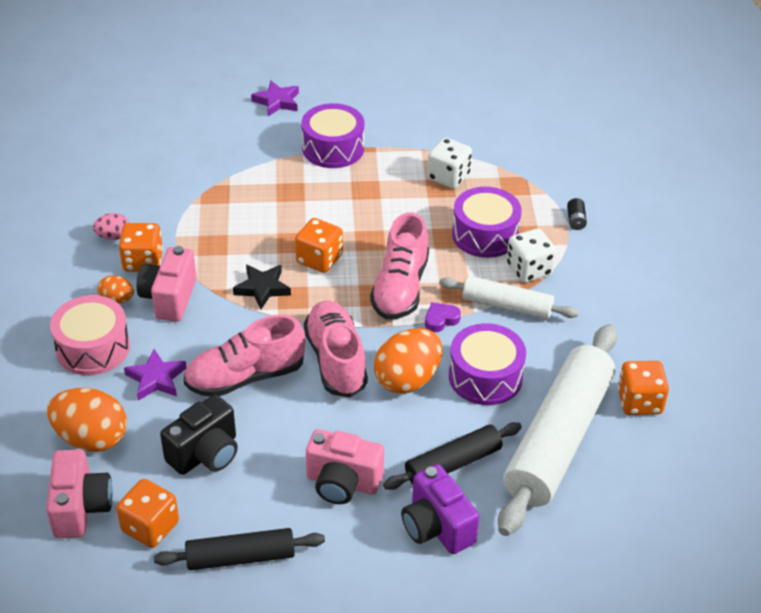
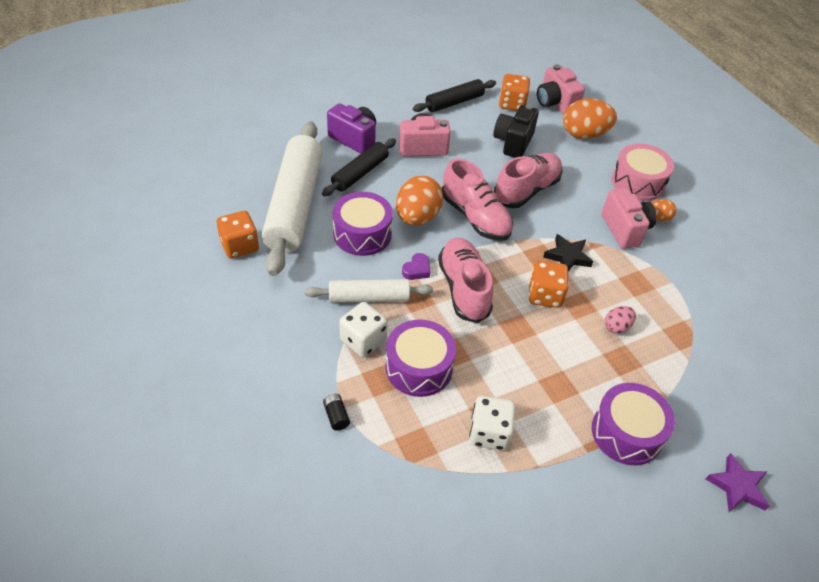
camera: 155 degrees right, 5 degrees up
(113, 236) = (715, 267): pink egg -> pink egg (617, 327)
(143, 261) = (672, 252): orange dice -> none
(156, 379) = (580, 175): purple star -> none

